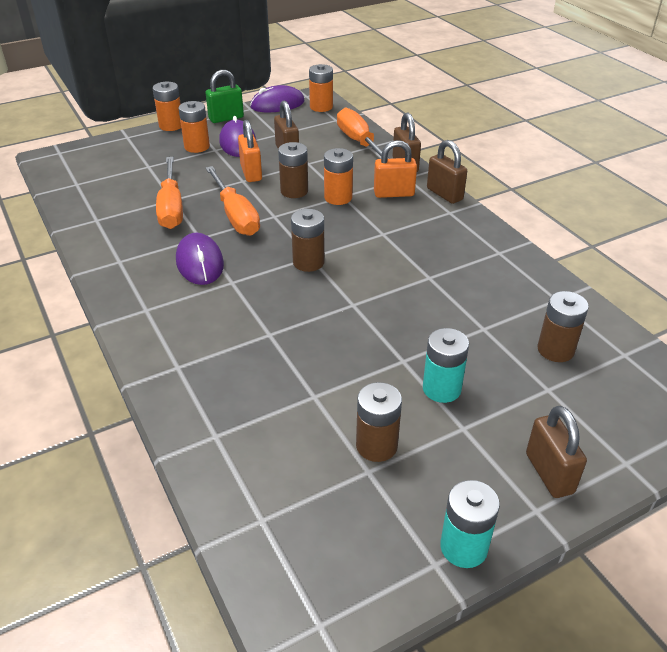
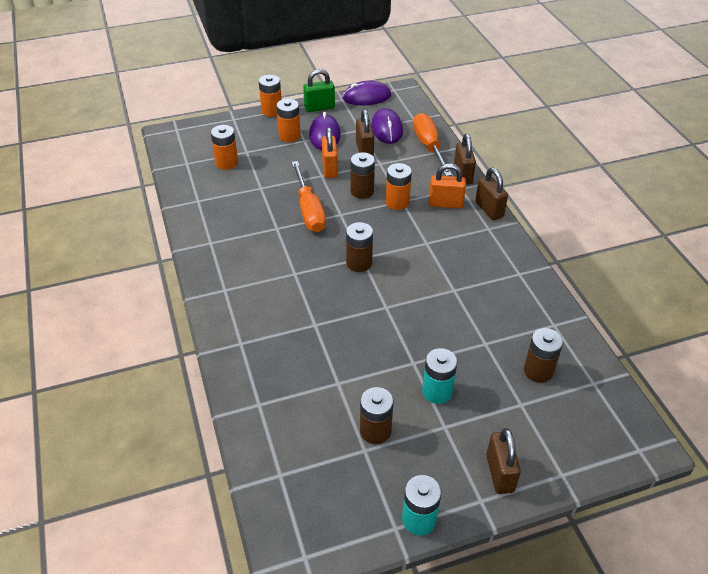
camera: 10 degrees right, 5 degrees up
(171, 207) = (259, 196): orange screwdriver -> none
(200, 262) = (272, 252): purple mouse -> purple mouse (387, 129)
(321, 107) = (404, 104): orange battery -> orange battery (226, 163)

